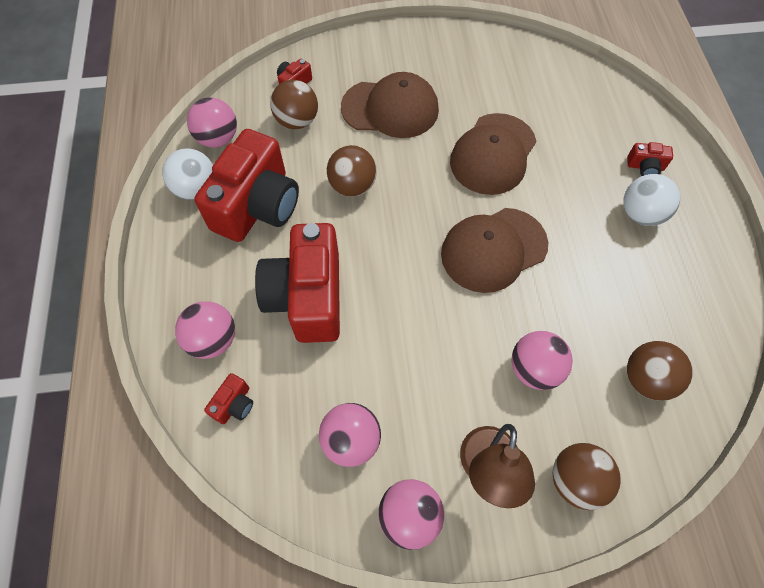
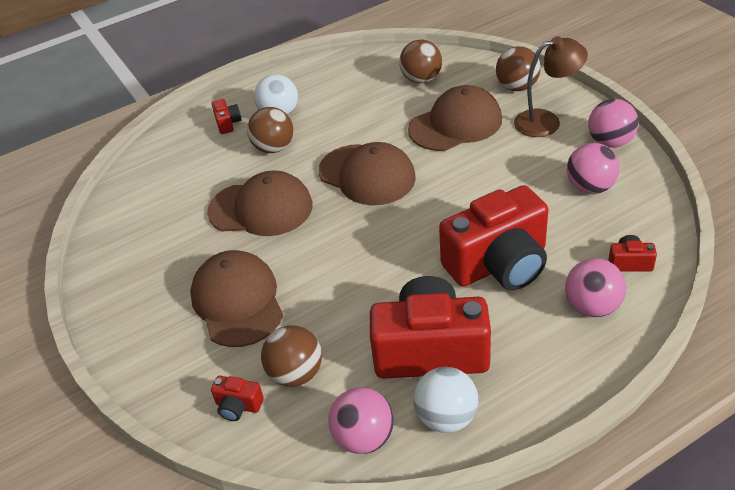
camera: 110 degrees left, 20 degrees down
(353, 186) = (357, 287): brown ball -> brown ball (274, 148)
(534, 369) = (455, 124): pink ball -> brown cap

